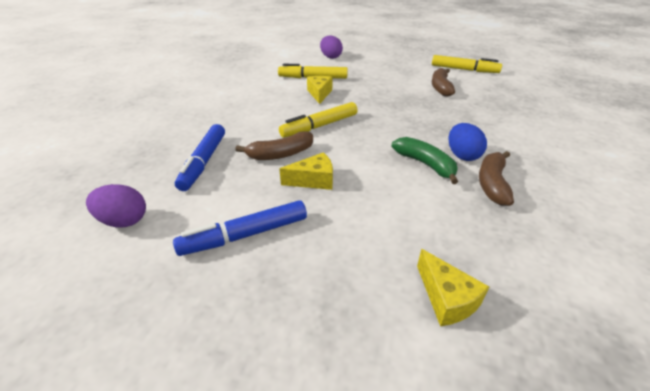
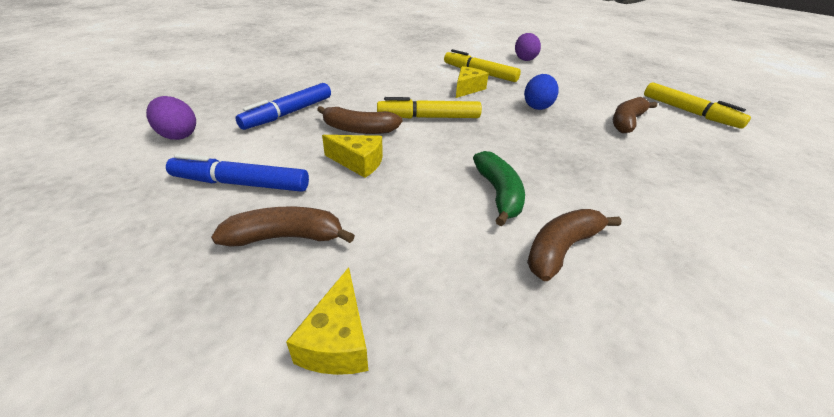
camera: 30 degrees right, 0 degrees up
(333, 256) = (286, 237): none -> brown banana
(462, 155) = (560, 202): blue egg -> blue egg (537, 106)

